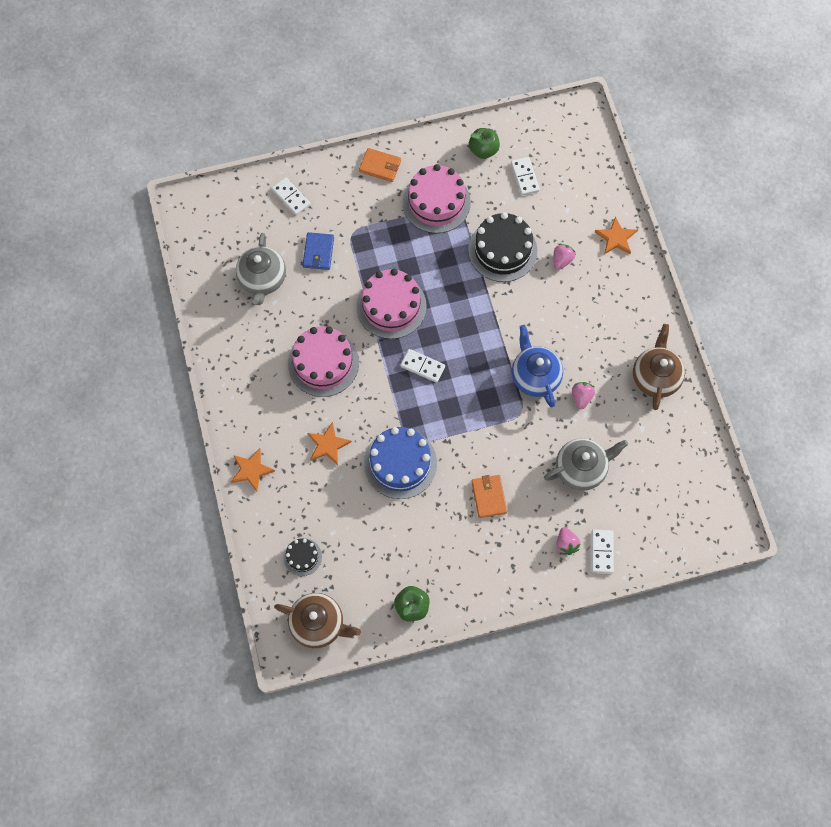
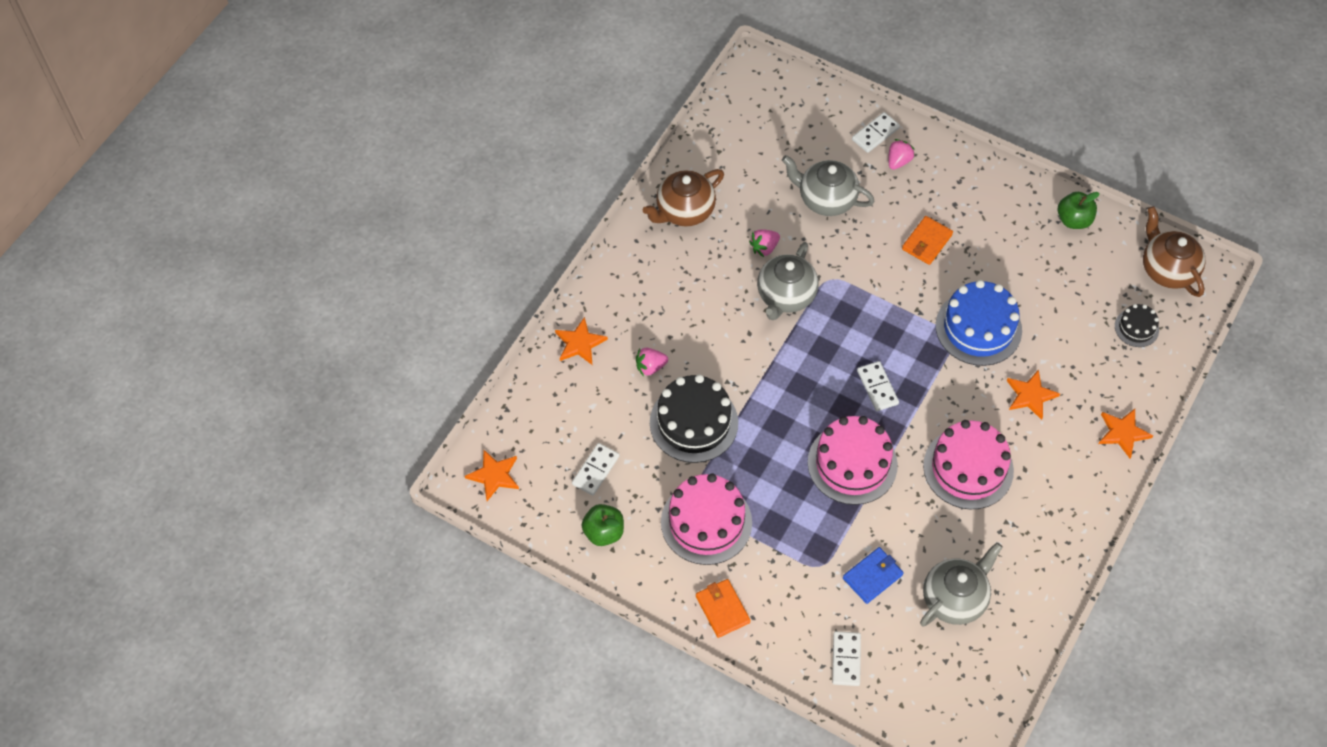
camera: 135 degrees left, 10 degrees down
(535, 376) = (785, 296): blue teapot -> grey teapot
(573, 127) = (494, 475): none -> orange star

